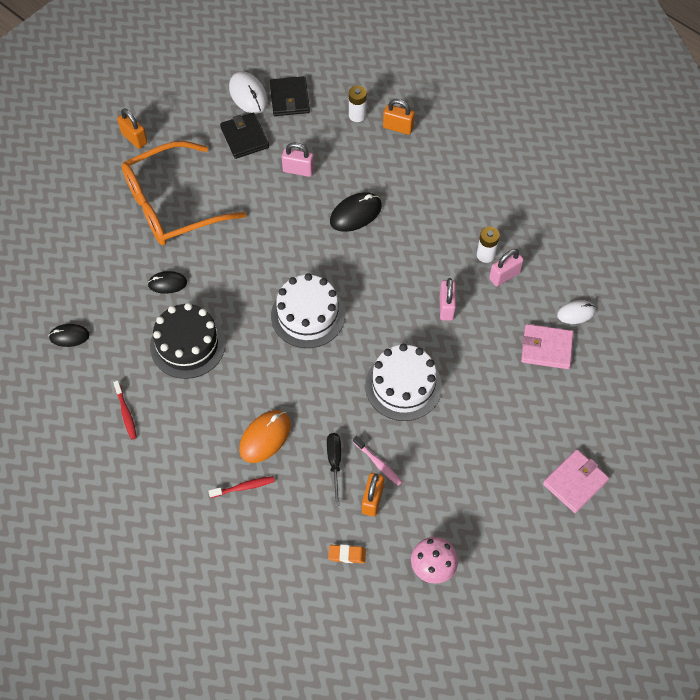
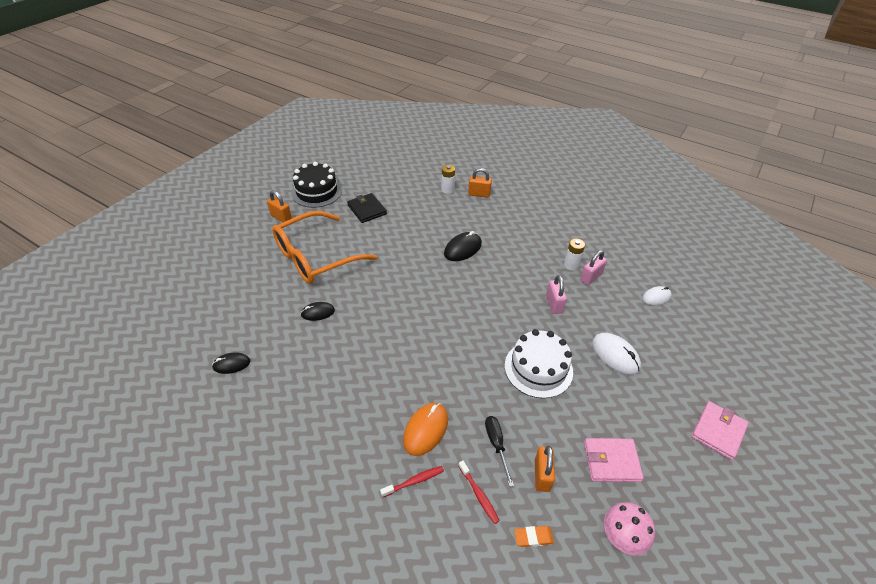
camera: 10 degrees left, 15 degrees down
(126, 413) = (289, 425): red toothbrush -> red toothbrush (479, 494)
(187, 345) = (341, 358): black cake -> black cake (317, 192)
(248, 95) = (365, 185): white mouse -> white mouse (615, 355)
(289, 98) = (396, 184): black wallet -> none
(298, 170) = (412, 225): pink padlock -> none
(308, 315) = (442, 323): white cake -> none
(378, 464) = (537, 439): pink toothbrush -> none
(546, 348) = (645, 325): pink wallet -> pink wallet (611, 461)

